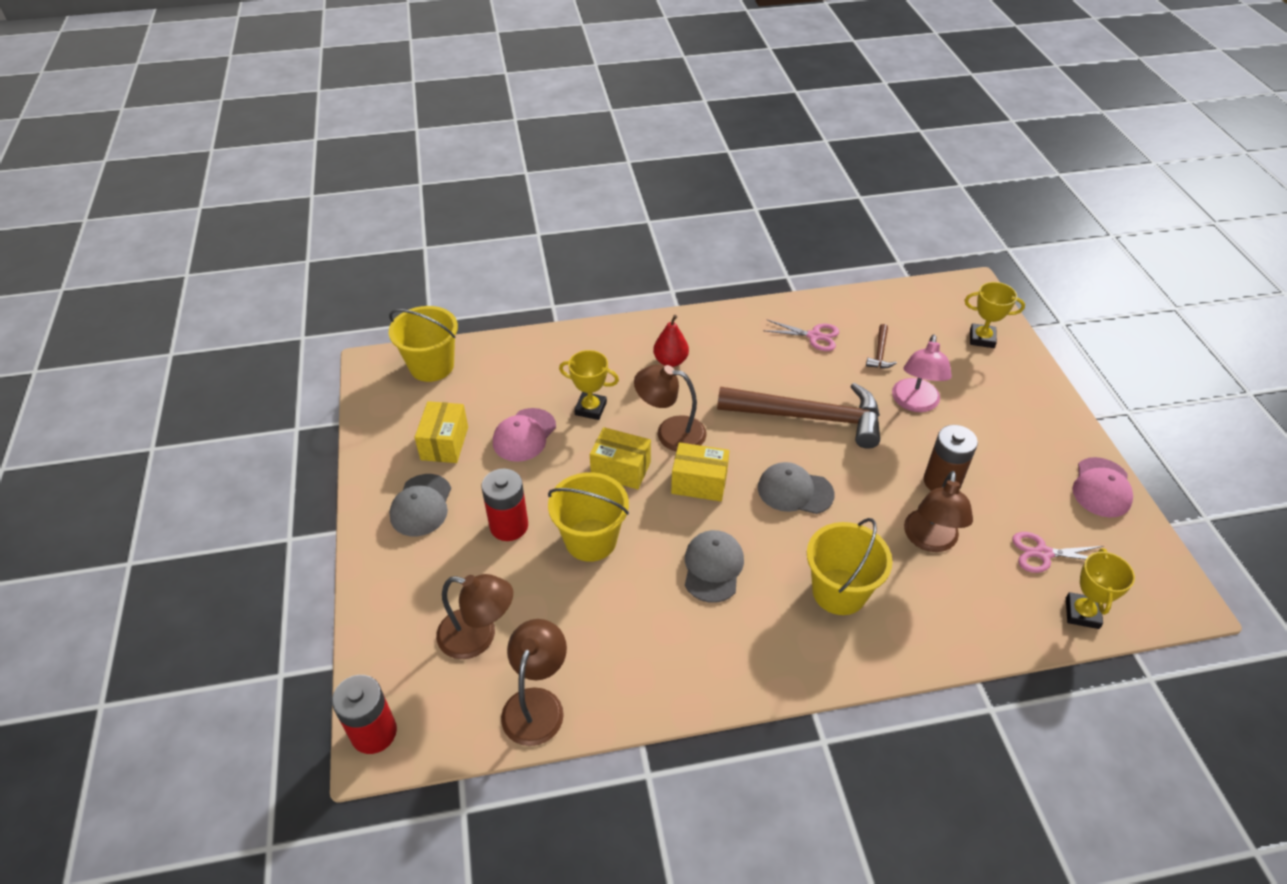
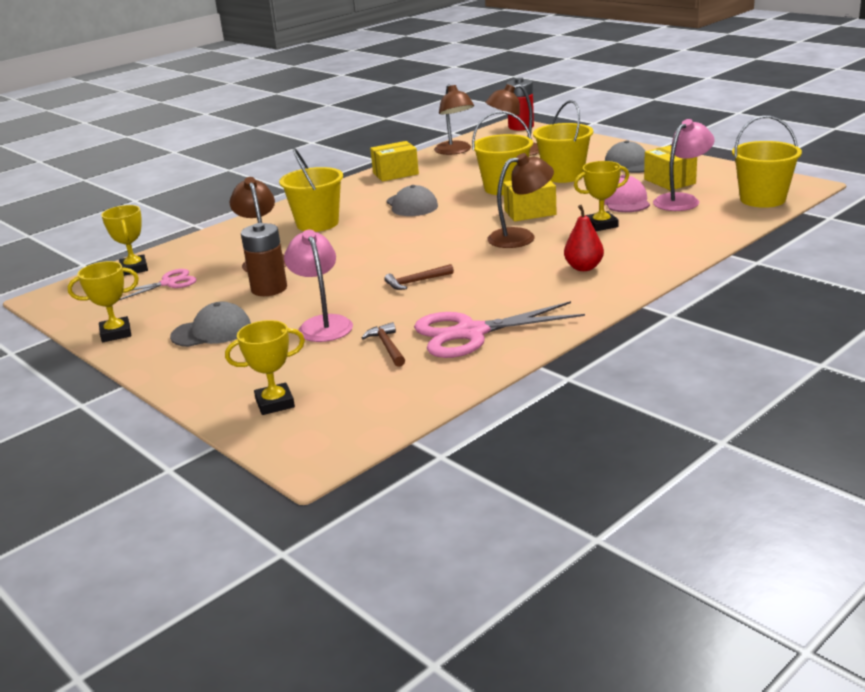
camera: 150 degrees right, 20 degrees down
(483, 405) = (682, 200): none -> pink lamp
(509, 526) = (563, 176): red battery -> yellow bucket
(699, 483) = (465, 226): yellow box -> yellow box (395, 173)
(795, 491) = (388, 246): grey cap -> grey cap (212, 331)
(809, 417) = (416, 282): brown hammer -> brown hammer, size x0.40
(814, 336) = (470, 333): pink scissors -> pink scissors, size x1.77
(1101, 488) = (116, 333): pink cap -> yellow trophy

